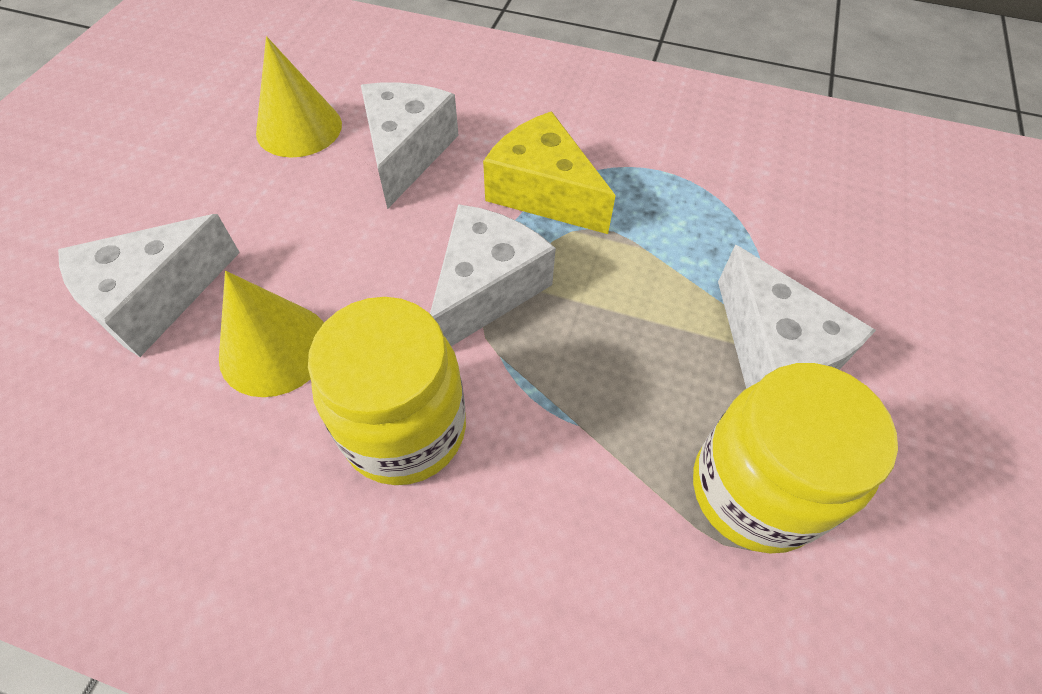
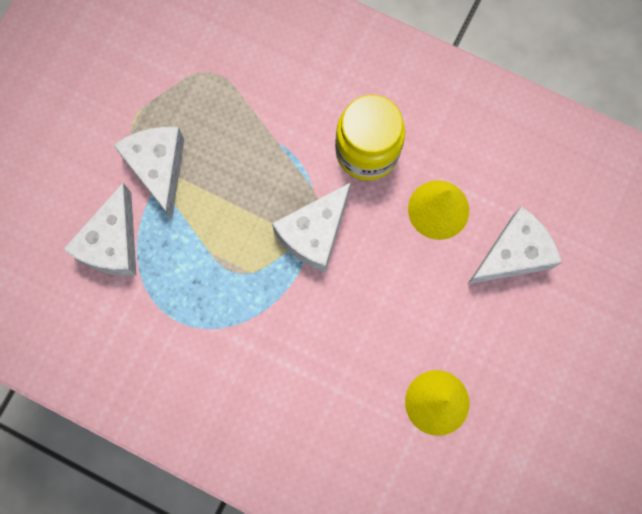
camera: 170 degrees left, 20 degrees up
(406, 152) = (357, 363): white cheese -> white cheese (112, 243)
(543, 192) = (264, 310): yellow cheese -> none
(754, 490) = (200, 97): yellow jar -> none

